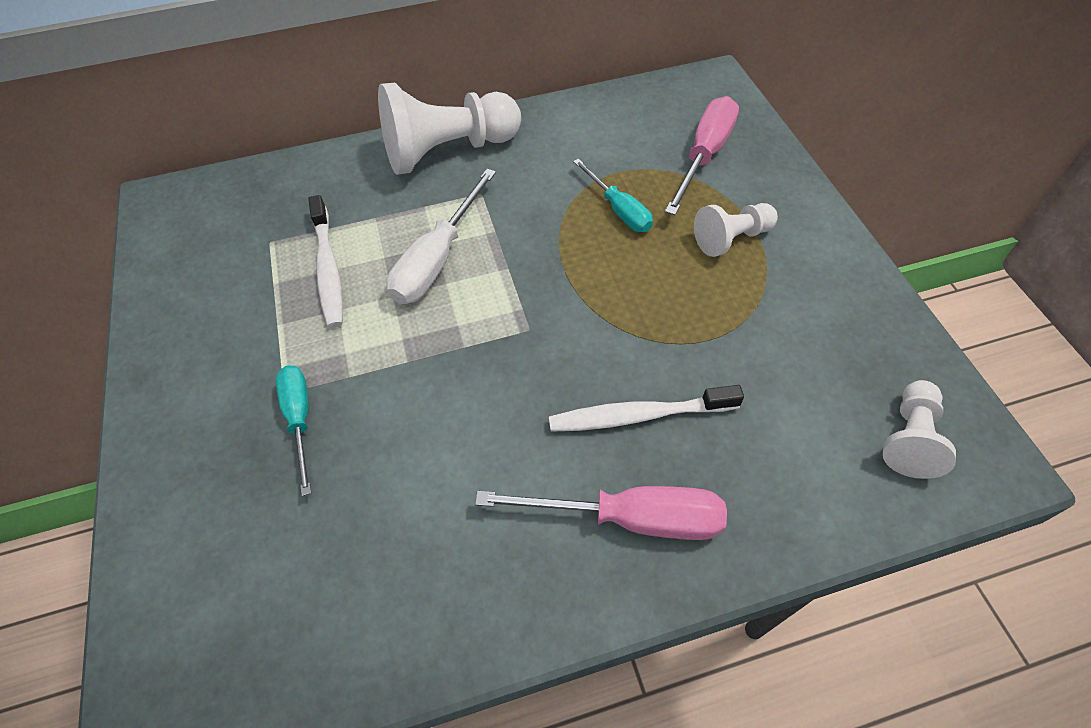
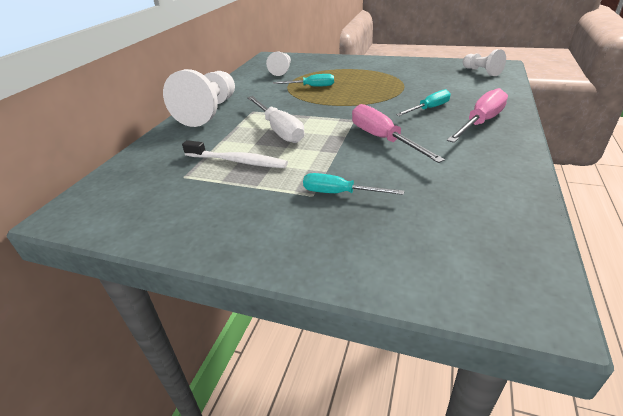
camera: 55 degrees left, 20 degrees down
(638, 415) = (429, 108): white toothbrush -> turquoise screwdriver
(704, 156) = (307, 67): pink screwdriver -> pink screwdriver (383, 139)
(731, 238) = (358, 73): white pawn -> white pawn (281, 71)

